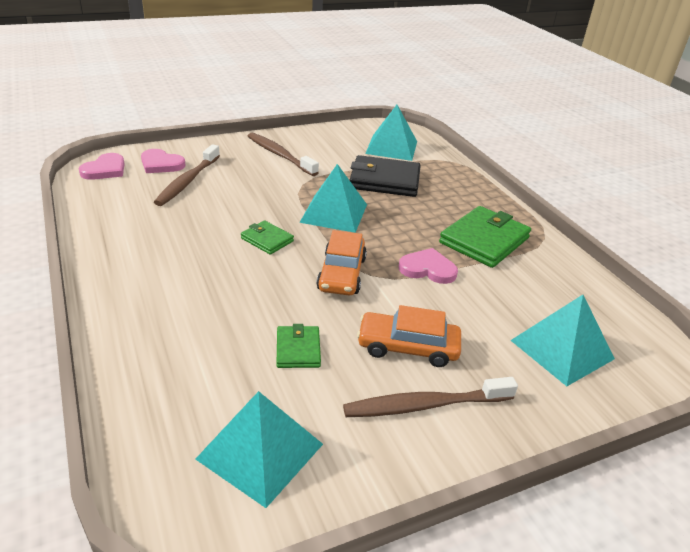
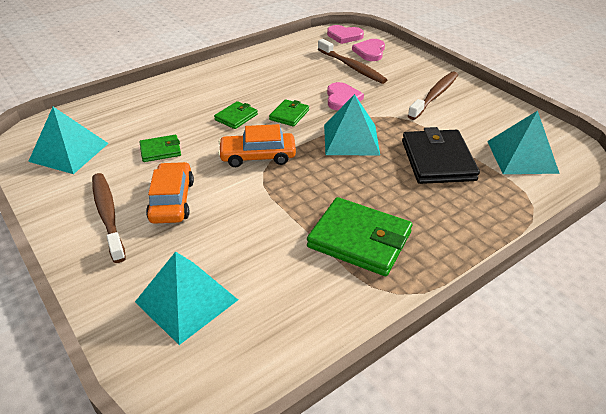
camera: 80 degrees right, 5 degrees up
(187, 181) = (352, 67): brown toothbrush -> brown toothbrush turned 135 degrees counterclockwise
(250, 278) = (236, 117): none -> green wallet
(428, 269) = (286, 203): pink heart -> pink heart (342, 98)

